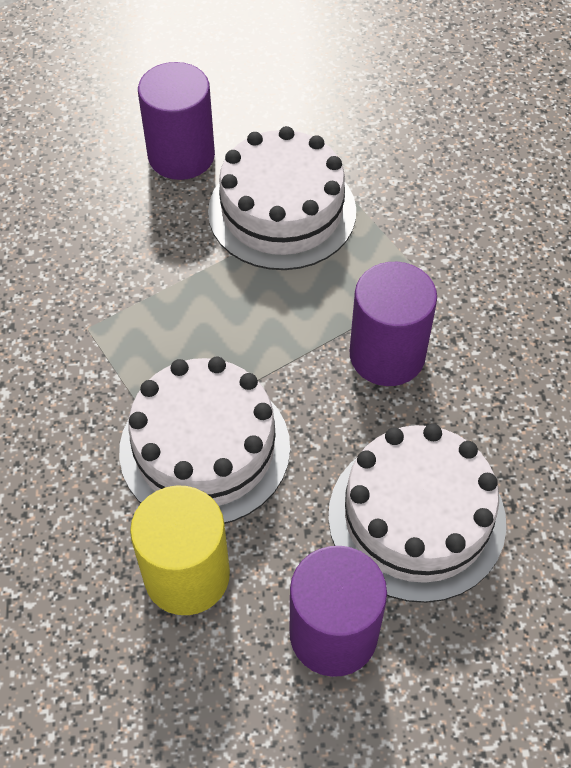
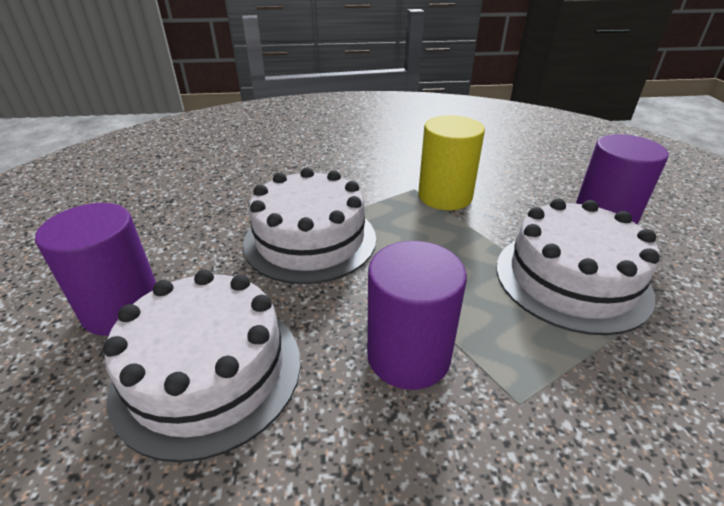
camera: 90 degrees right, 20 degrees down
(187, 575) = (208, 235): yellow cylinder -> yellow cylinder (445, 196)

